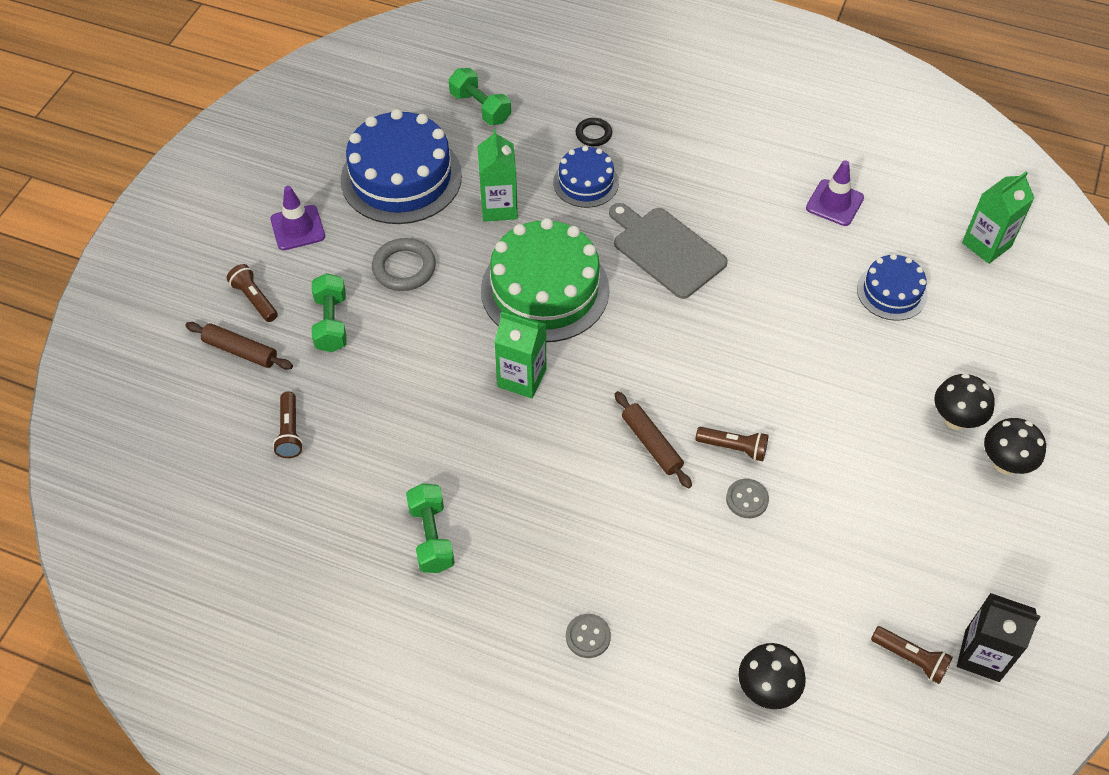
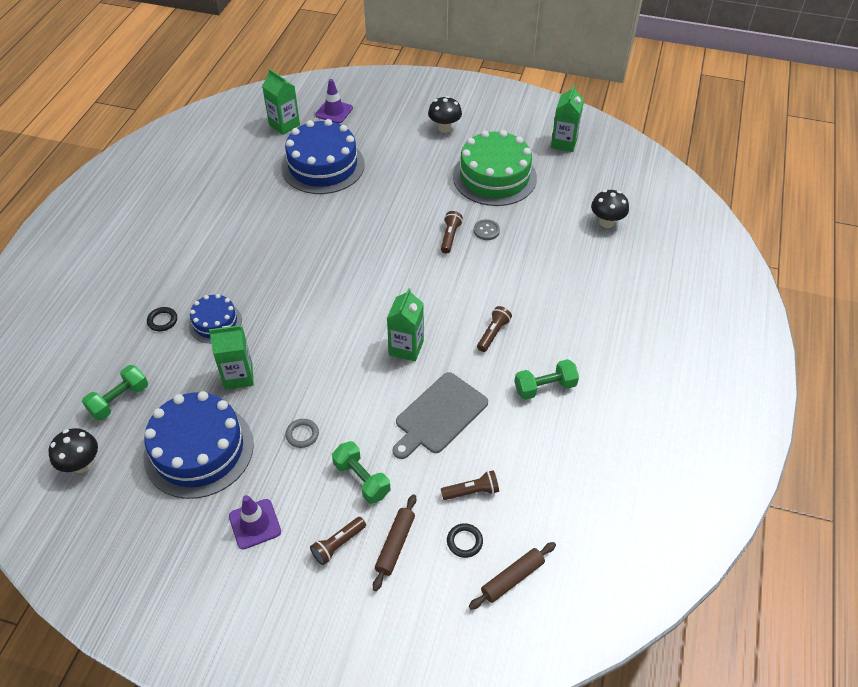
camera: 95 degrees left, 5 degrees down
(226, 418) = (464, 542): none -> black ring
(331, 323) = (361, 479): green dumbbell -> green dumbbell turned 60 degrees clockwise
(404, 268) = (302, 434): grey ring -> grey ring, size x0.62
(545, 289) = (324, 340): green cake -> green cake (494, 177)
(588, 636) = (596, 300): grey button -> none
(651, 444) = (452, 276): brown rolling pin -> brown rolling pin (512, 578)
(666, 250) = (286, 273): grey cutting board -> grey cutting board (439, 415)
(834, 203) = (245, 189): purple traffic cone -> purple traffic cone (334, 111)
(891, 292) = (323, 166): blue cake -> blue cake, size x1.84
(910, 659) = (573, 168): brown flashlight -> brown flashlight (493, 333)
(955, 419) = (417, 144): black mushroom -> black mushroom (81, 464)
(982, 655) = (564, 143): black carton -> green carton

